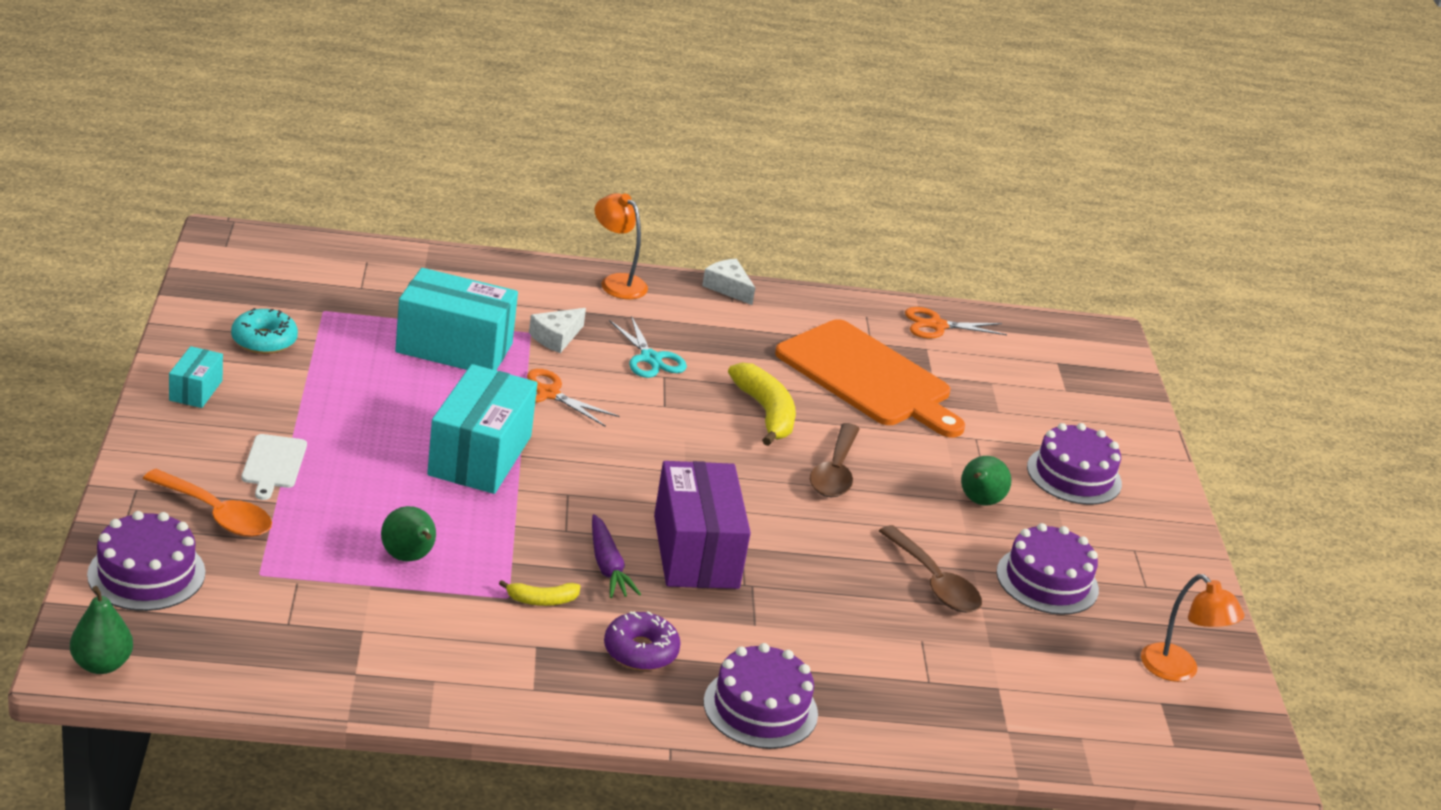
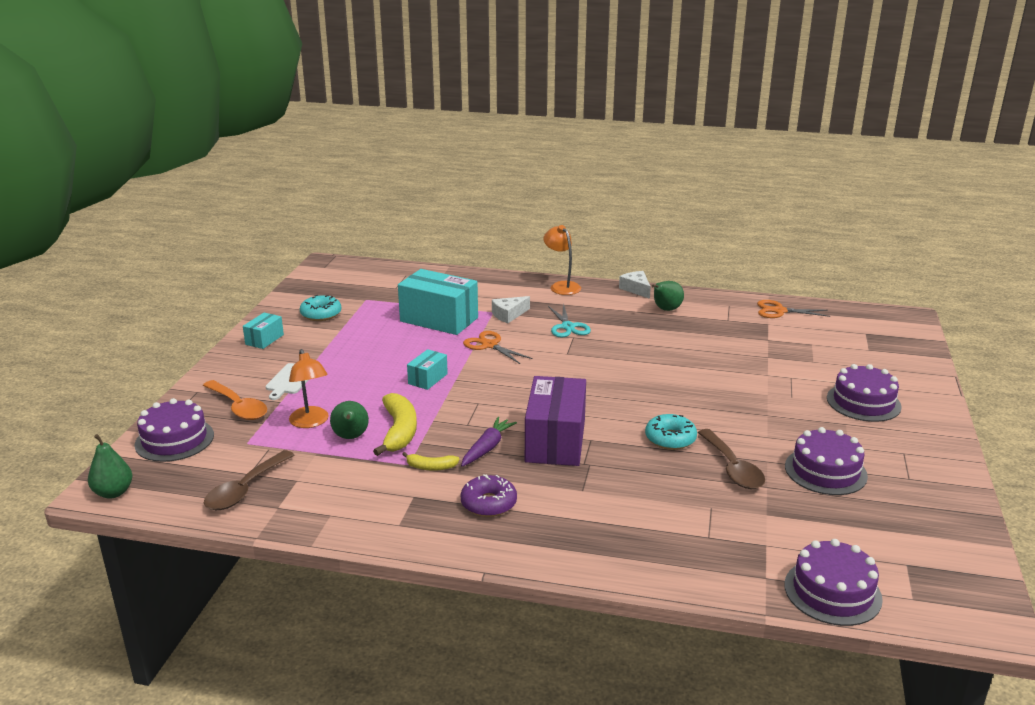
camera: 20 degrees right, 5 degrees down
(479, 455) = (427, 379): turquoise box -> turquoise box, size x0.49
(607, 566) = (487, 448): purple carrot -> purple carrot turned 150 degrees counterclockwise
(760, 708) = (566, 548): purple cake -> purple cake (832, 592)
(765, 413) = (637, 359): yellow banana -> yellow banana (399, 431)
(835, 472) = (676, 395): brown spoon -> brown spoon (245, 489)
(845, 542) = (670, 439): none -> turquoise donut
(868, 377) = (719, 339): orange cutting board -> none
(979, 502) = (783, 417): green pear -> green pear (666, 309)
(1178, 671) = (926, 541): orange lamp -> orange lamp (311, 422)

